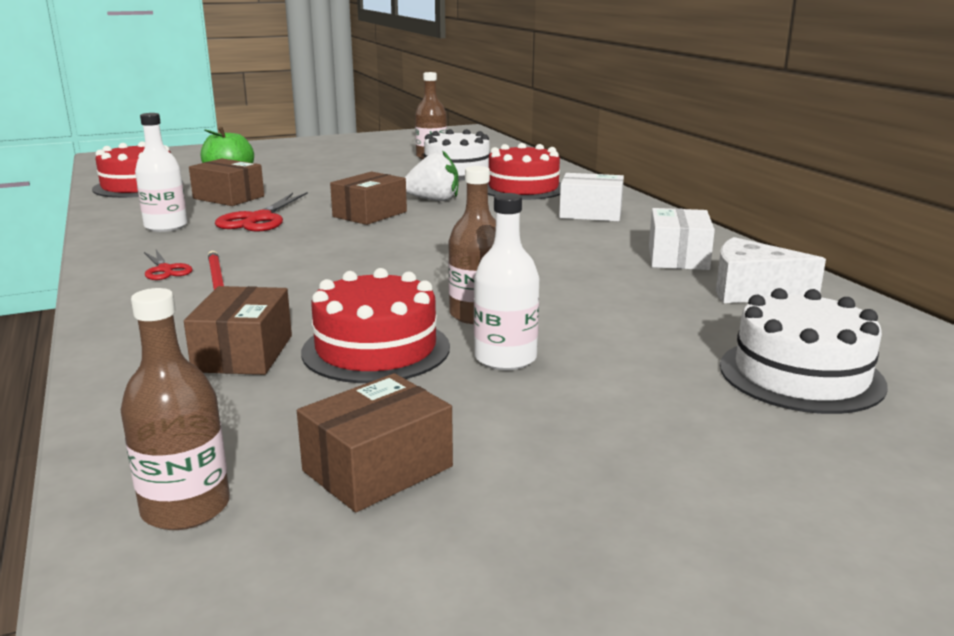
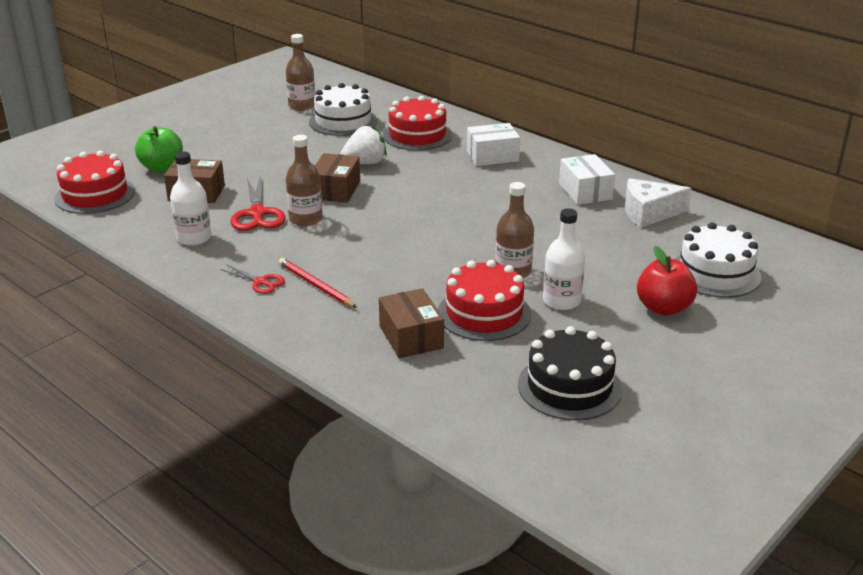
camera: 25 degrees left, 10 degrees up
(186, 507) = (505, 433): brown bottle -> brown bottle (306, 219)
(377, 468) = (569, 386): brown box -> black cake
(662, 400) = (663, 308): none -> red apple

